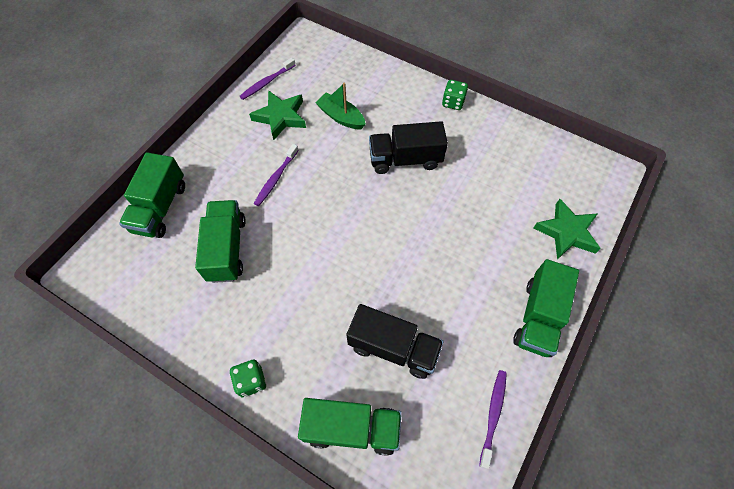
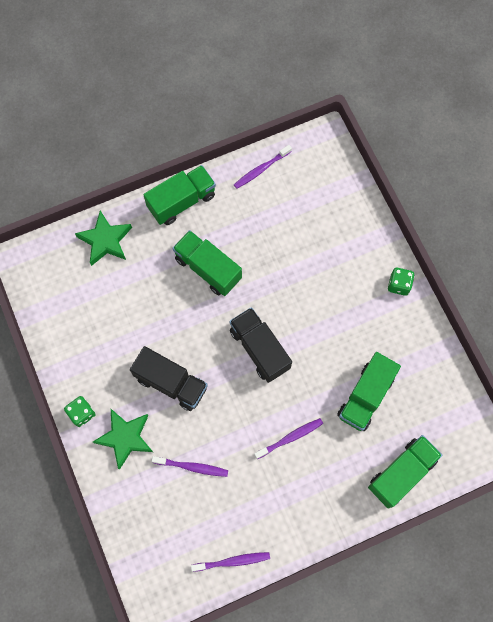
camera: 145 degrees left, 10 degrees up
(280, 117) = (246, 505): green star -> green star (125, 438)
(341, 117) = (192, 467): green boat -> purple toothbrush
(352, 428) = (351, 217): green truck -> green truck (208, 268)
(393, 348) = (292, 245): black truck -> black truck (259, 349)

